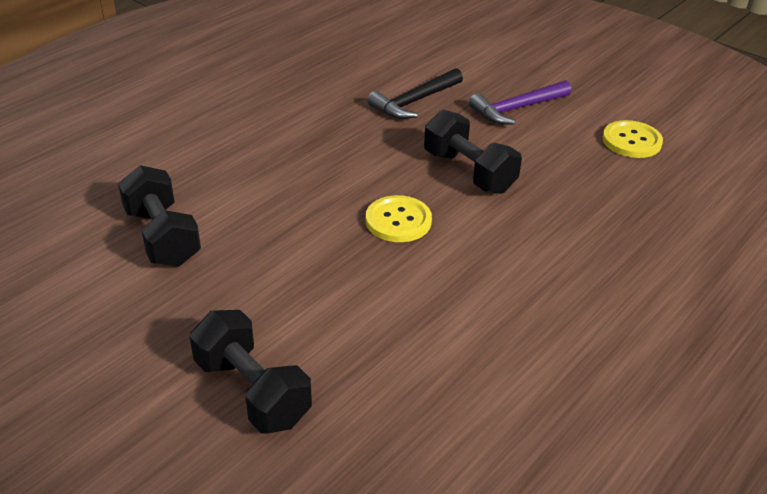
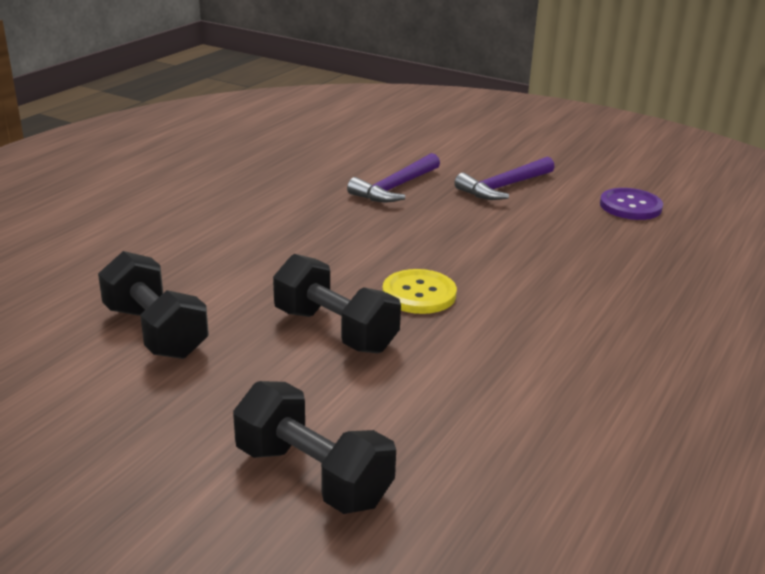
camera: 10 degrees left, 10 degrees down
(414, 102) = (395, 188): black hammer -> purple hammer
(469, 172) = (477, 244): black dumbbell -> black dumbbell (335, 330)
(631, 141) = (630, 206): yellow button -> purple button

